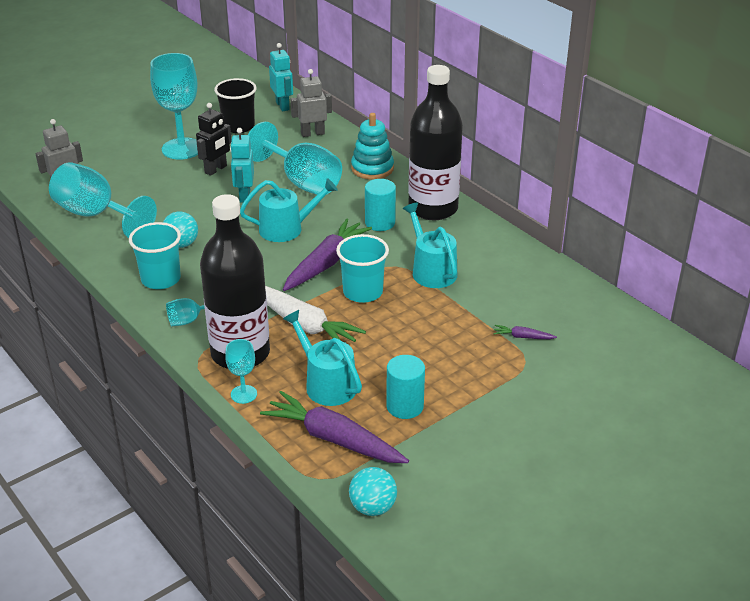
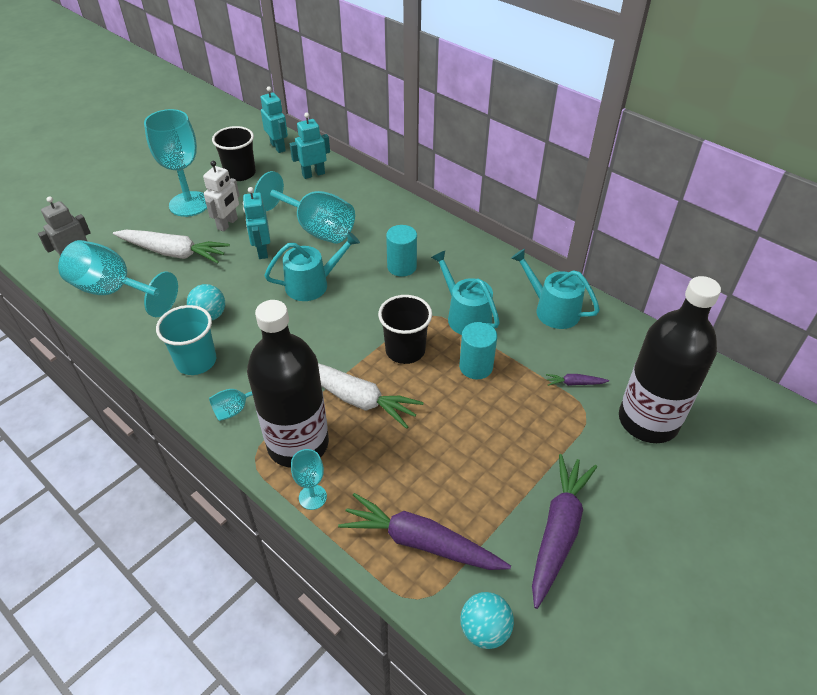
camera: 10 degrees left, 10 degrees up
(158, 189) = (173, 253): none -> white carrot
(216, 169) = (228, 224): black robot -> white robot
(312, 133) = (313, 174): grey robot -> turquoise robot
(326, 263) = (361, 320): purple carrot -> purple carrot (558, 531)
(327, 384) = (396, 470): turquoise watering can -> turquoise watering can (552, 310)
(363, 292) = (405, 350): turquoise cup -> black cup
(372, 168) = (379, 207): turquoise stacking toy -> none
(405, 406) = (483, 487): turquoise cylinder -> turquoise cylinder (476, 367)
(433, 208) = (448, 245): black bottle -> black bottle (648, 421)

